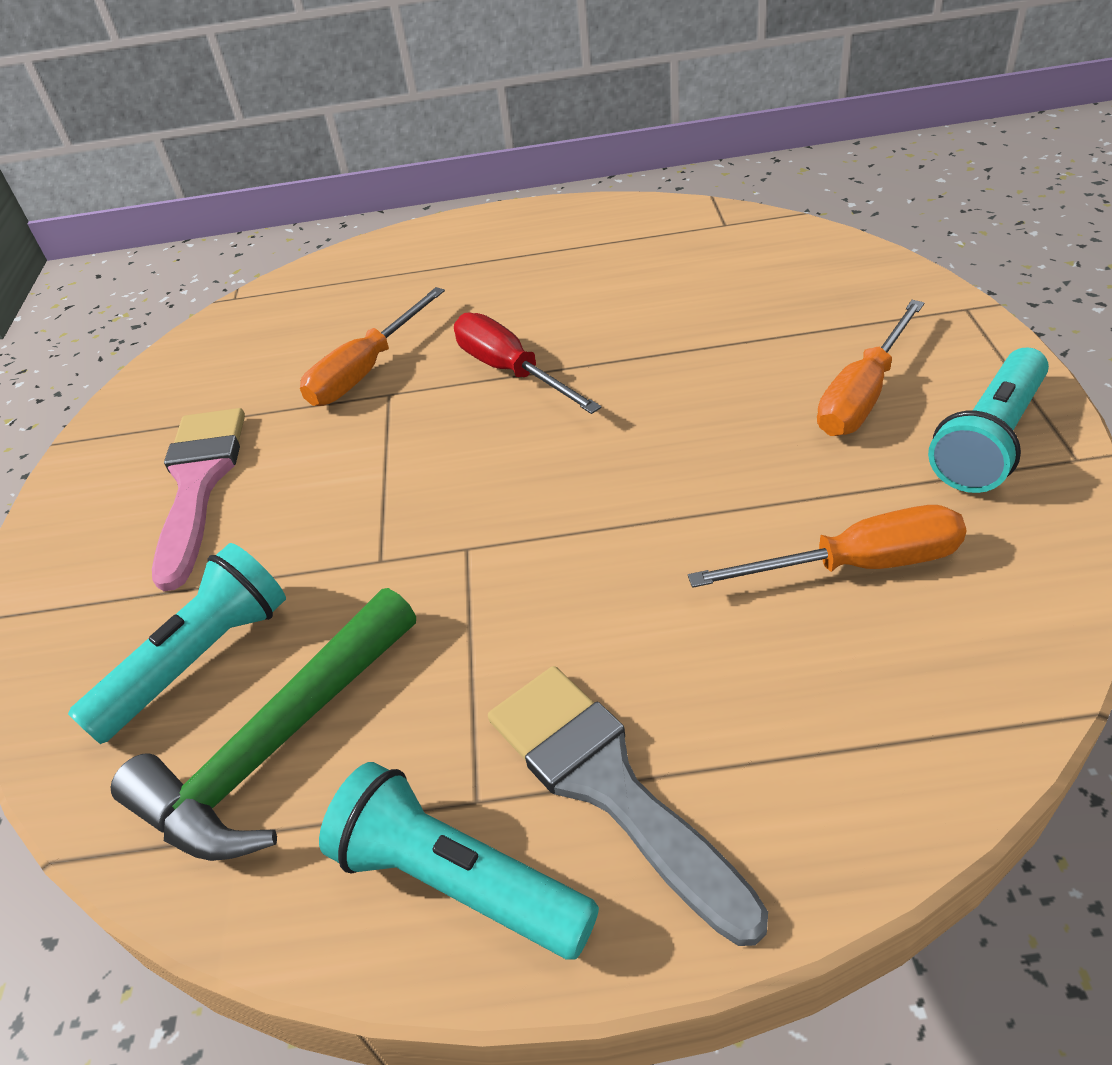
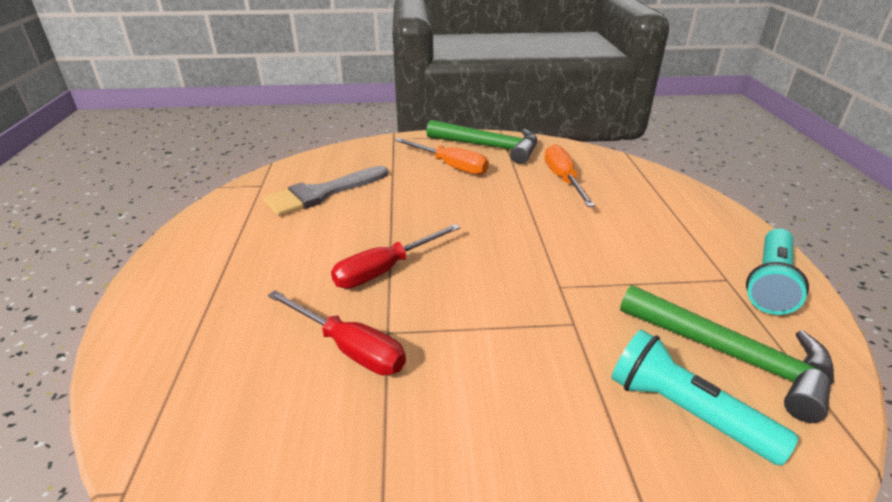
camera: 95 degrees left, 10 degrees down
(198, 483) = (486, 455): pink brush -> none
(366, 370) = (349, 348): orange screwdriver -> red screwdriver
(608, 785) = (700, 242): grey brush -> grey brush (322, 193)
(989, 440) = (489, 147): turquoise flashlight -> green hammer

